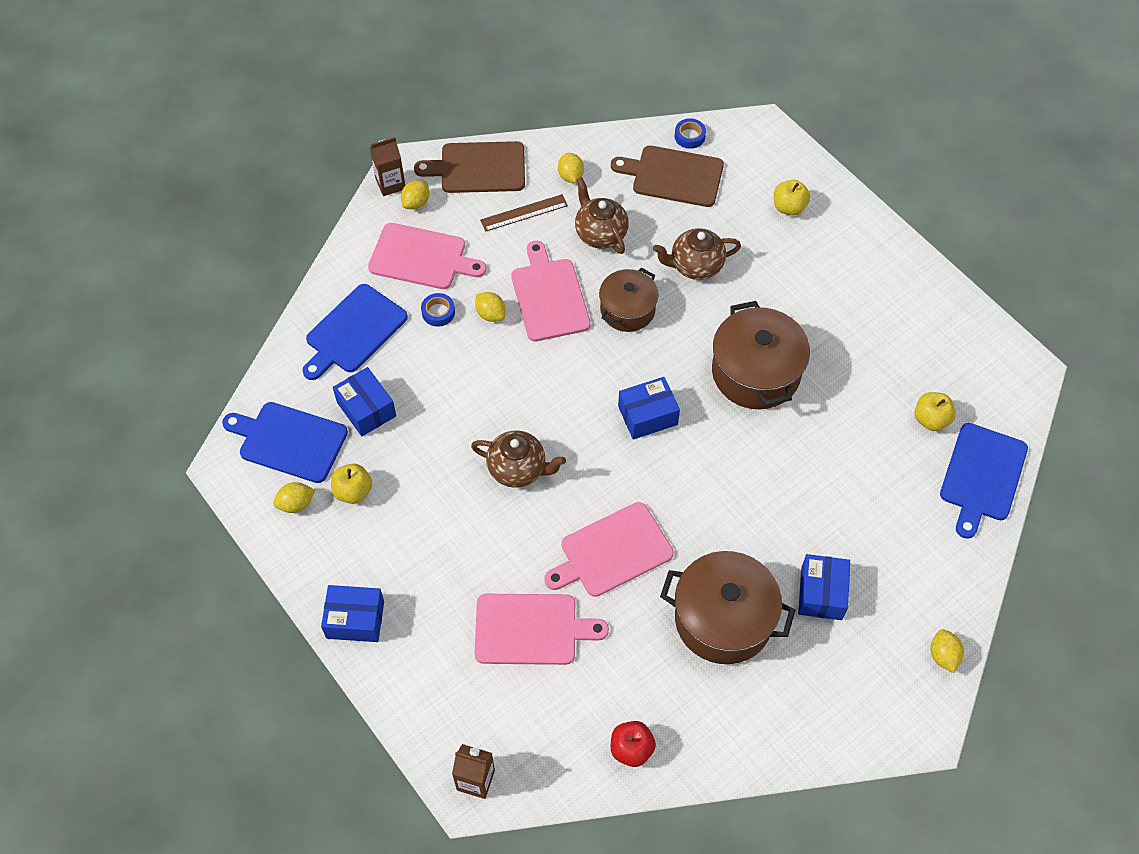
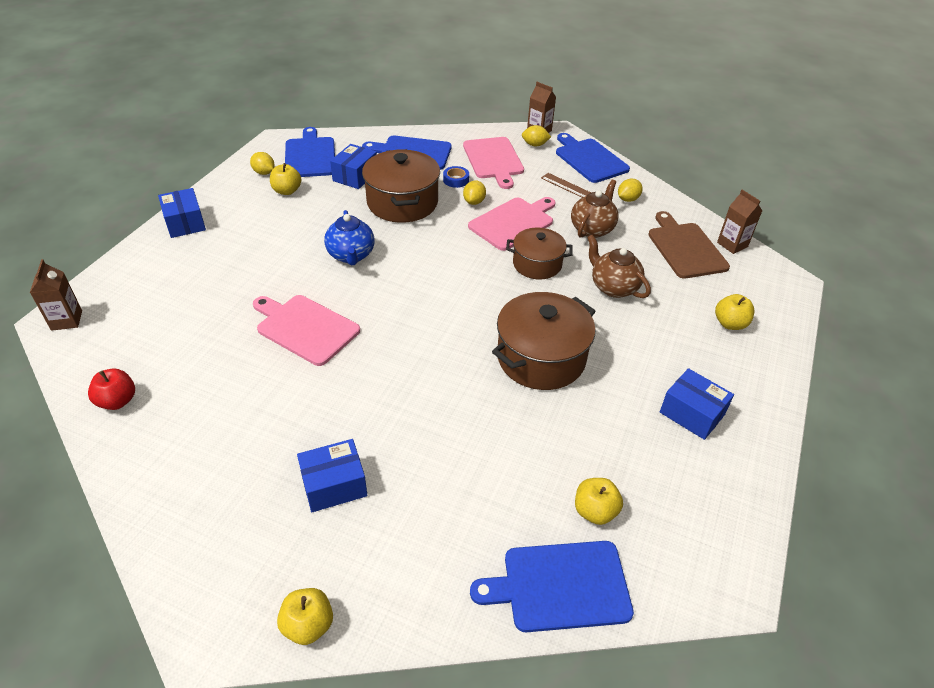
camera: 60 degrees right, 15 degrees down
(478, 168) = (589, 159): brown cutting board -> blue cutting board
(518, 469) = (351, 255): brown teapot -> blue teapot
(531, 629) = (212, 307): pink cutting board -> none
(647, 415) = (447, 307): blue box -> blue box (692, 413)
(689, 136) = (732, 244): blue tape -> brown carton
(723, 619) = (272, 420): brown pot -> brown pot (402, 203)
(943, 656) = (308, 625): yellow lemon -> yellow apple

